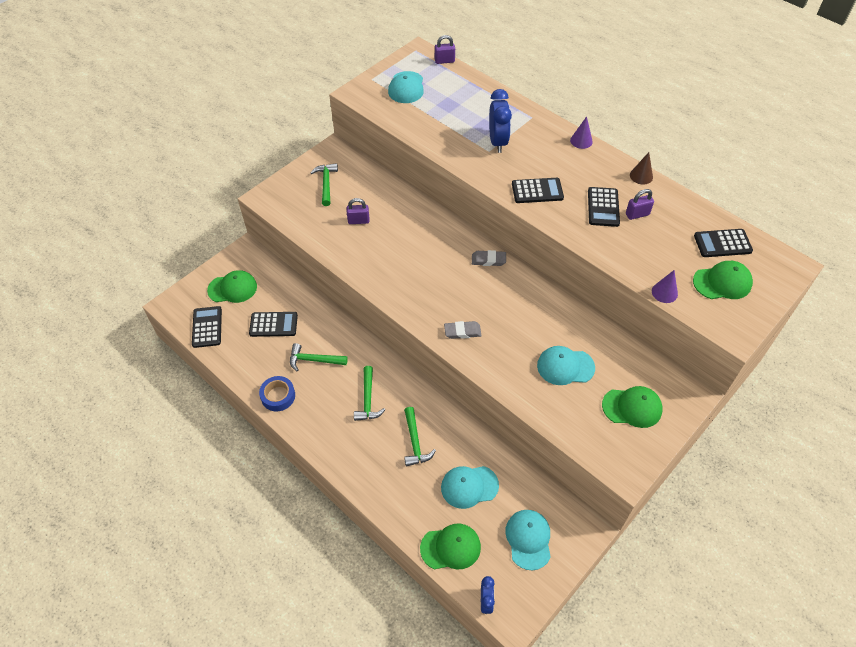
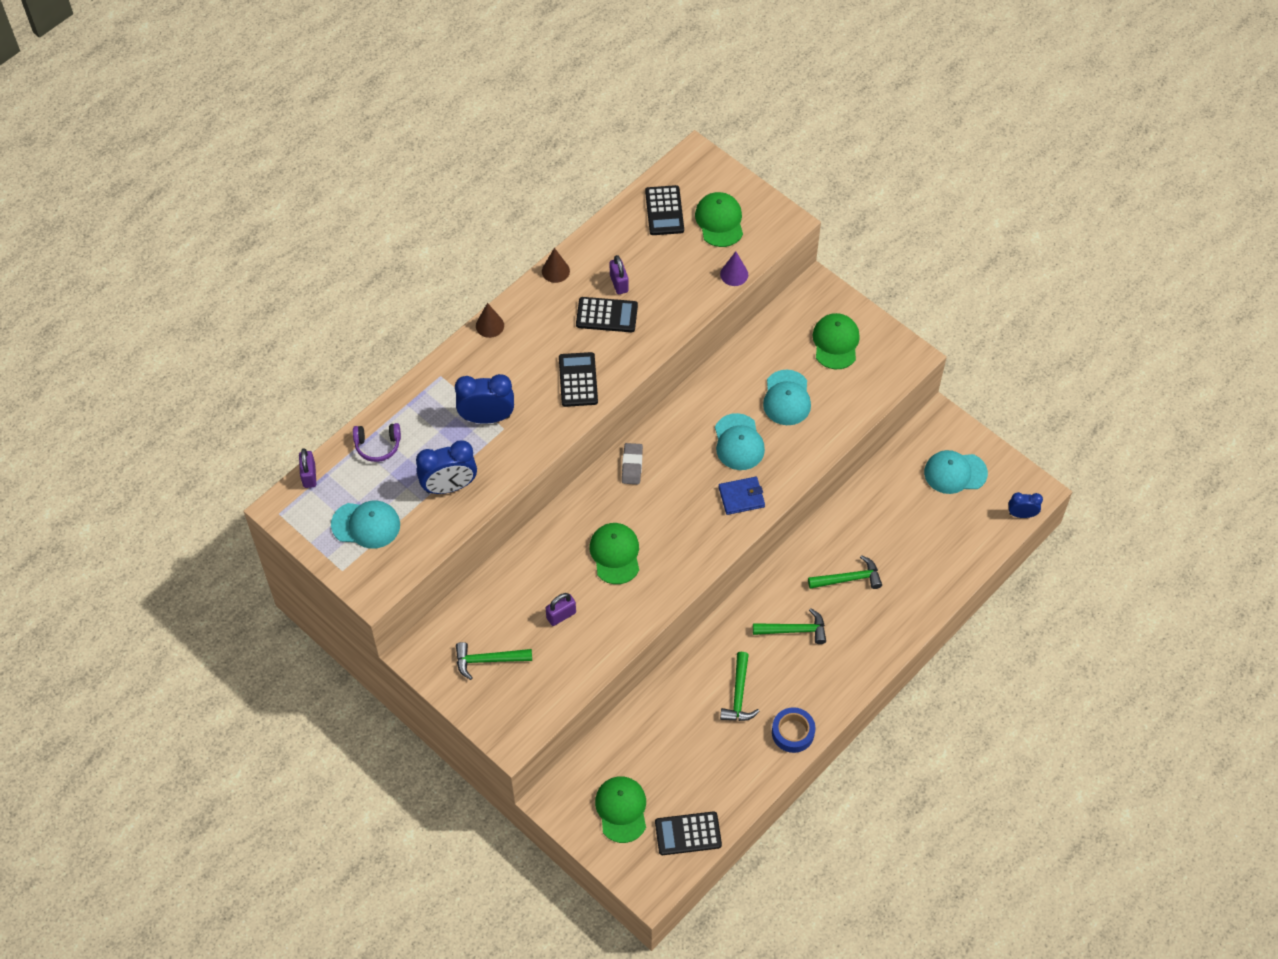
camera: 90 degrees left, 5 degrees up
(273, 324) = (683, 749): black calculator -> none
(358, 221) = (561, 615): purple padlock -> purple padlock turned 60 degrees clockwise
(437, 125) = (449, 486): none -> blue clock
(450, 547) = (969, 545): green cap -> green cap (615, 554)
(462, 331) = (741, 497): grey eraser -> blue wallet
(469, 486) = (900, 525): turquoise cap -> turquoise cap (738, 442)
(470, 90) = (378, 445): none -> purple headphones
(581, 141) = (489, 325): purple cone -> brown cone

